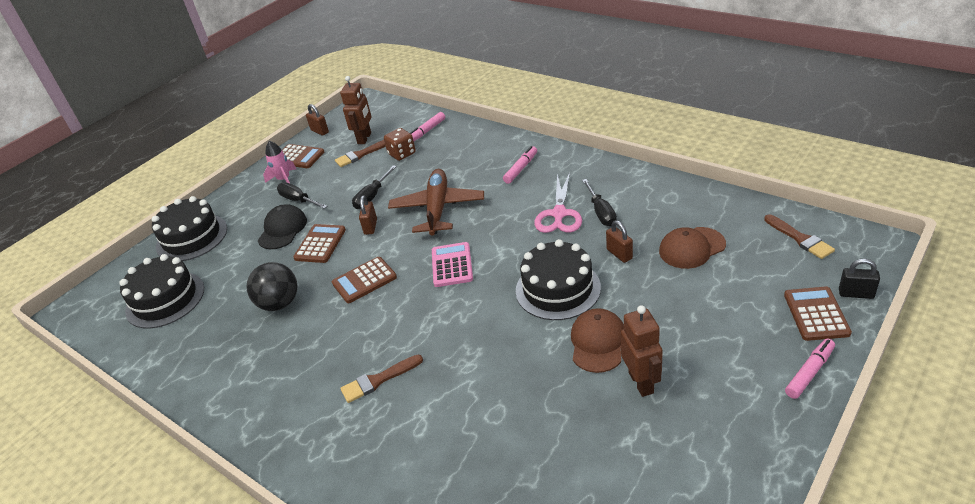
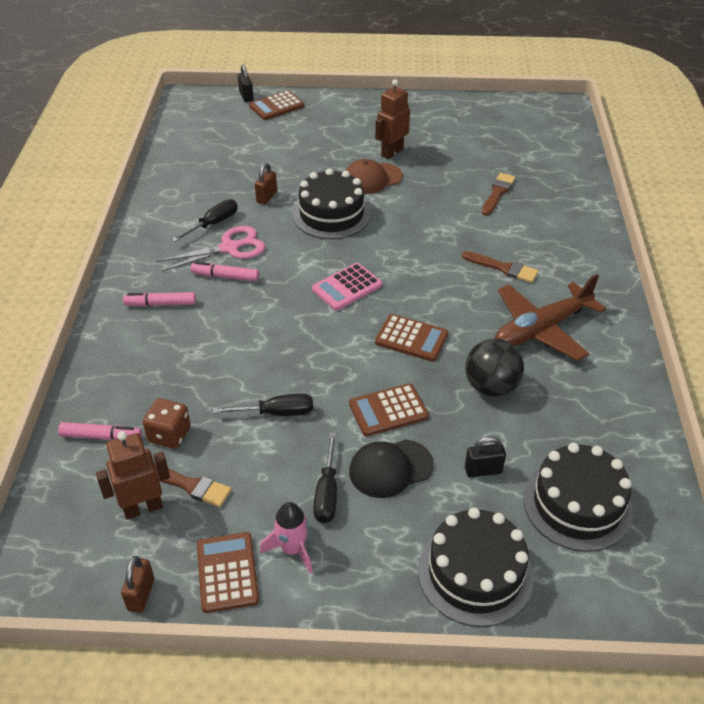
camera: 130 degrees left, 5 degrees up
(234, 268) = (483, 470): none -> black padlock
(370, 227) = (332, 381): brown padlock -> none
(437, 208) = (268, 339): brown plane -> brown plane (541, 329)
(691, 248) = (236, 165): brown cap -> none
(800, 238) = (196, 124): brown brush -> brown brush (497, 193)
(809, 373) = (331, 101): pink marker -> pink marker (225, 276)

